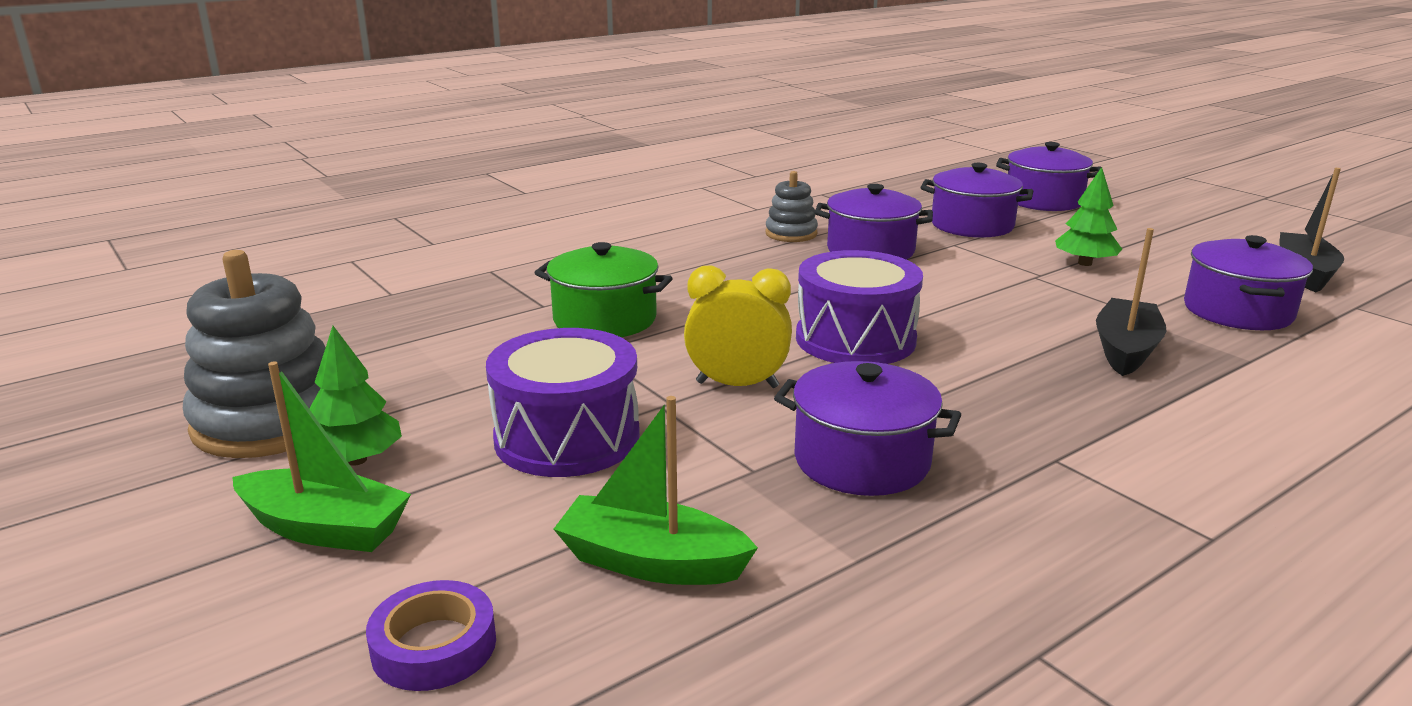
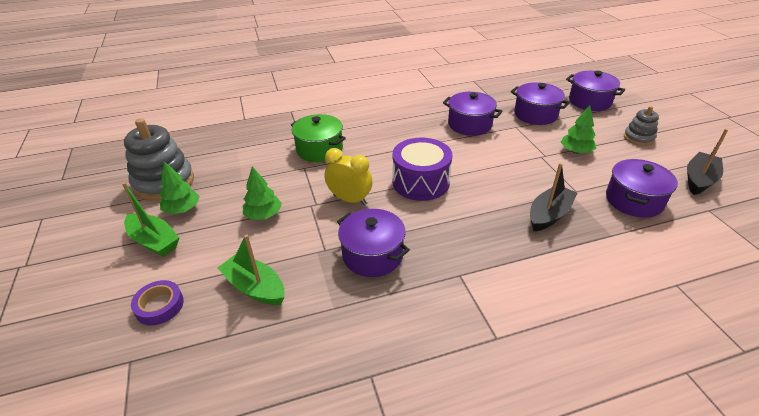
camera: 20 degrees right, 15 degrees up
(567, 437) = (263, 215): purple drum -> green tree
(791, 234) = (439, 107): grey stacking toy -> grey stacking toy (638, 138)

